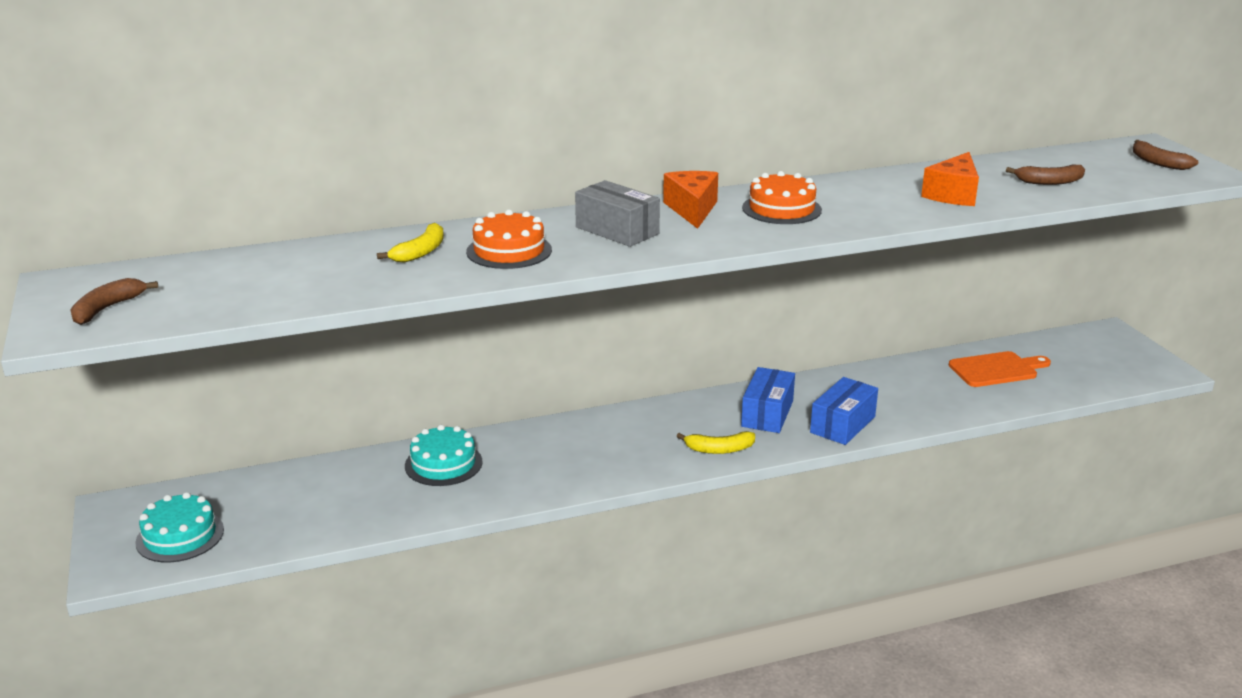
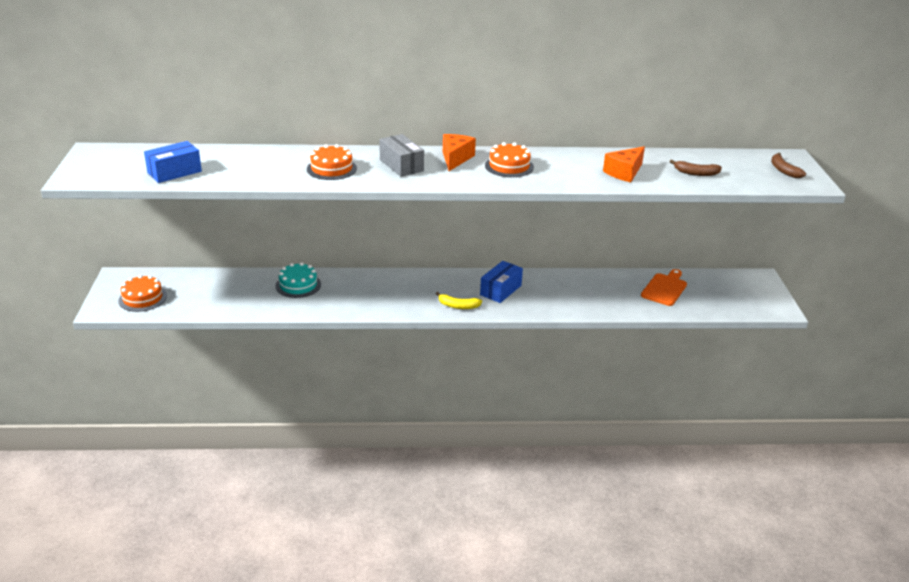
camera: 15 degrees right, 5 degrees up
(107, 308) = (105, 169): brown banana -> none
(180, 536) = (142, 298): turquoise cake -> orange cake
(420, 252) = (283, 162): yellow banana -> none
(842, 424) = (542, 305): blue box -> blue box (174, 172)
(996, 369) = (665, 288): orange cutting board -> orange cutting board turned 60 degrees counterclockwise

